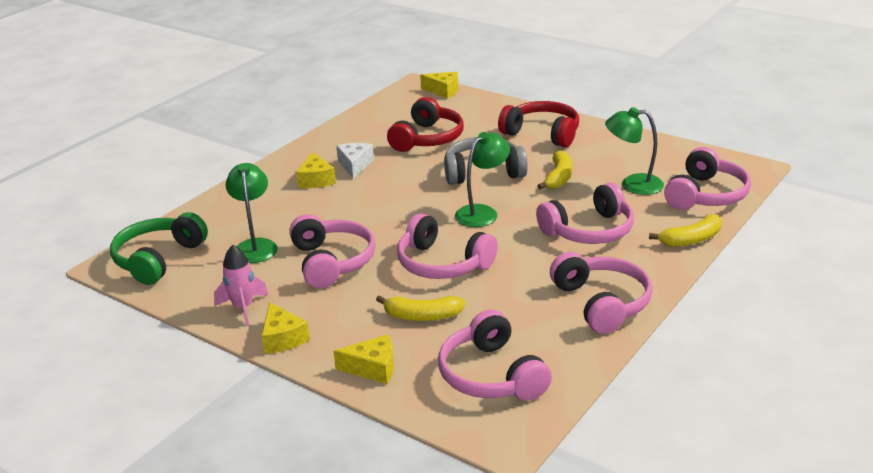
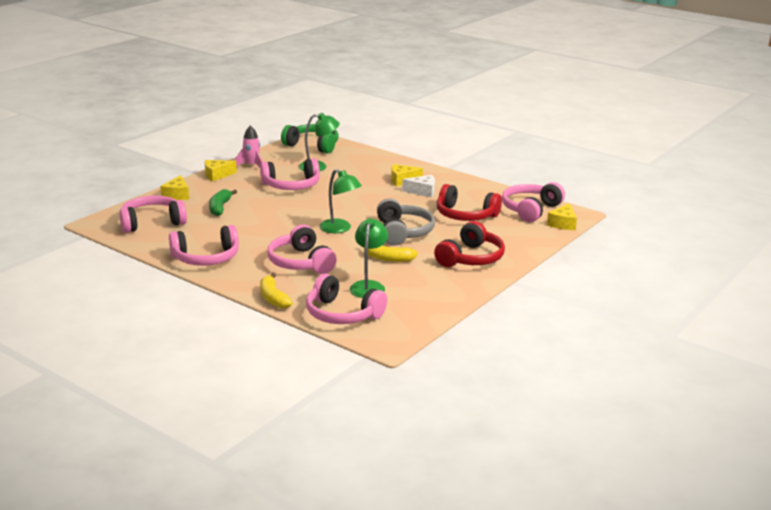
camera: 90 degrees right, 5 degrees down
(422, 316) = (220, 207): yellow banana -> green banana
(442, 264) = (276, 214): pink headphones -> pink headphones (530, 210)

